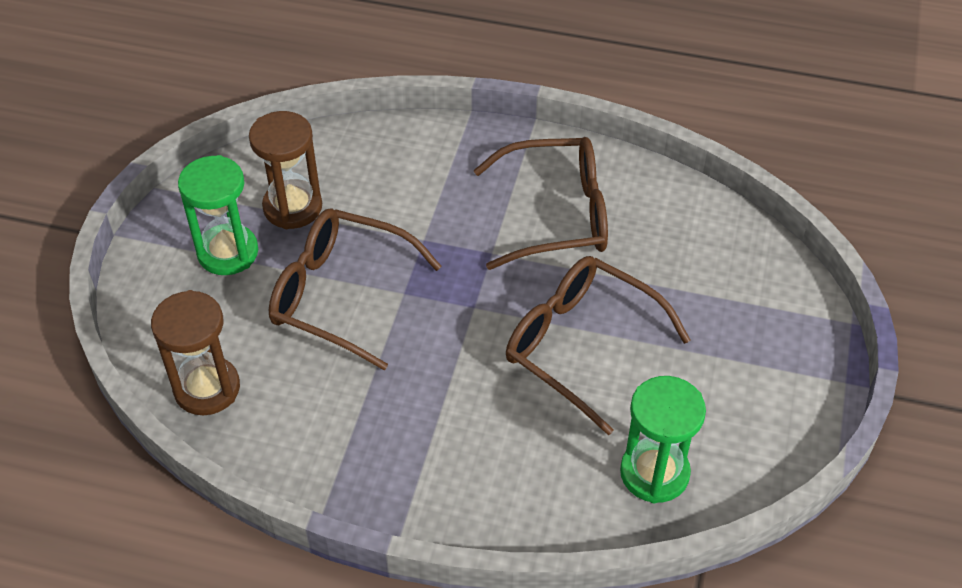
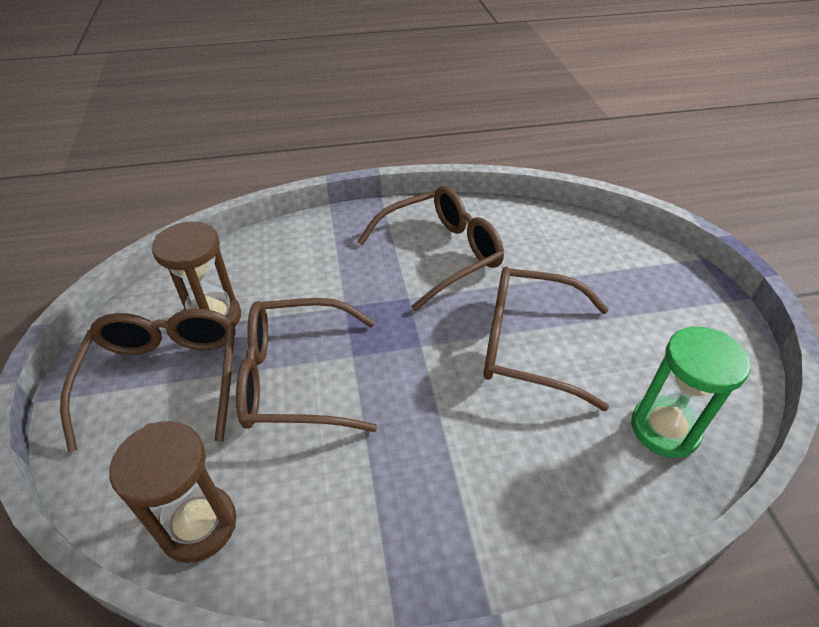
camera: 25 degrees left, 5 degrees down
(228, 252) = (165, 378): green hourglass -> brown glasses

